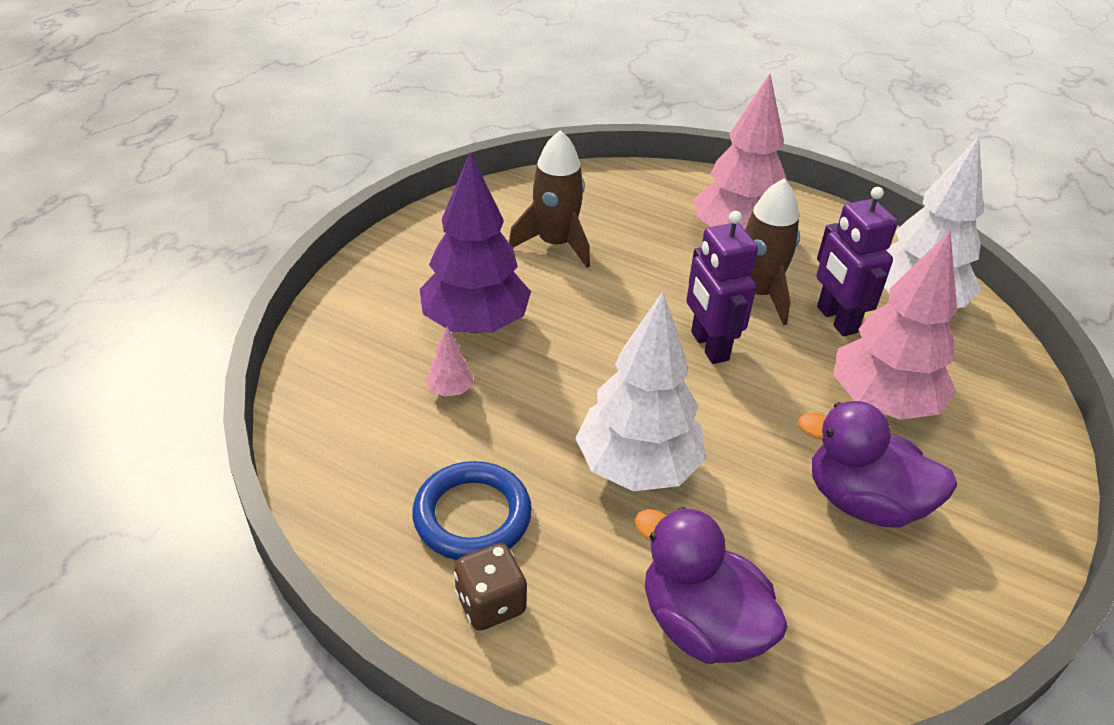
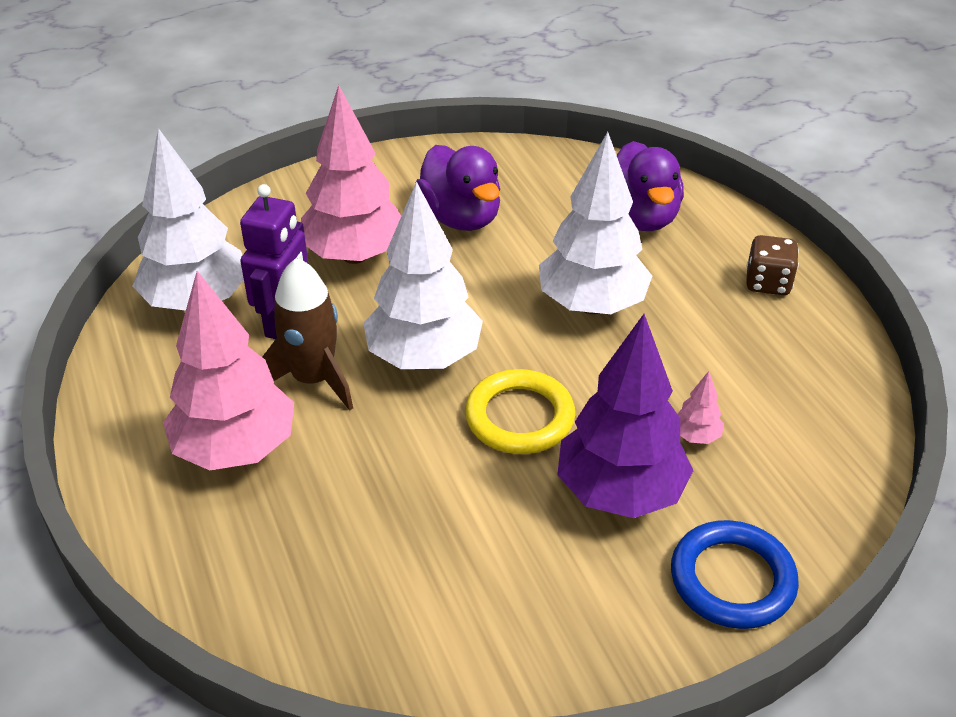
camera: 140 degrees left, 0 degrees up
(472, 516) = (745, 334): blue ring -> blue ring (732, 579)
(555, 244) = (440, 550): brown rocket -> none
(592, 339) = (519, 417): none -> yellow ring
(709, 346) = (424, 357): purple robot -> white tree

